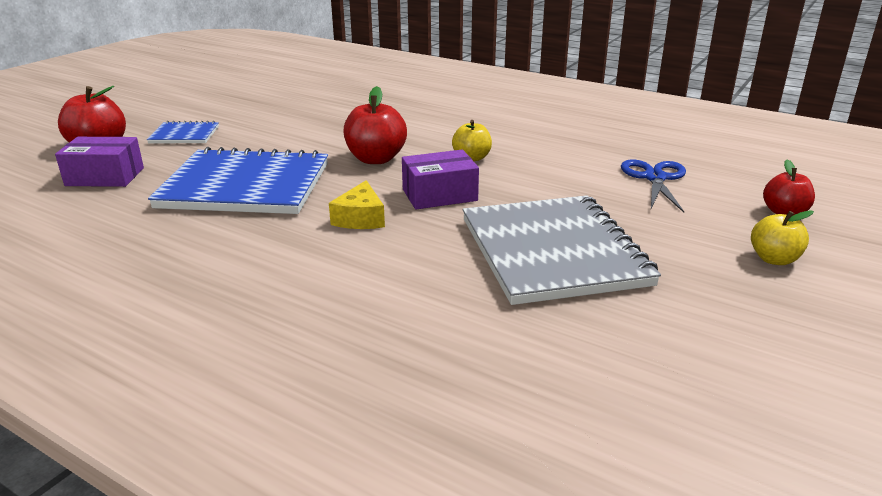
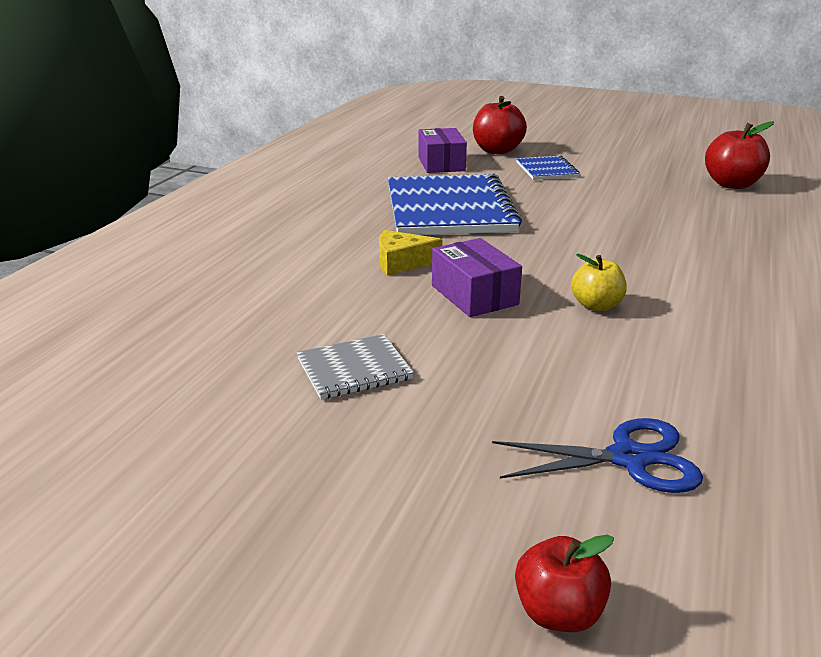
camera: 80 degrees right, 0 degrees up
(376, 159) = (551, 253): red apple -> red apple (732, 184)
(553, 252) = (354, 369): grey notebook -> grey notebook, size x0.47
(774, 259) = (368, 565): yellow apple -> none

